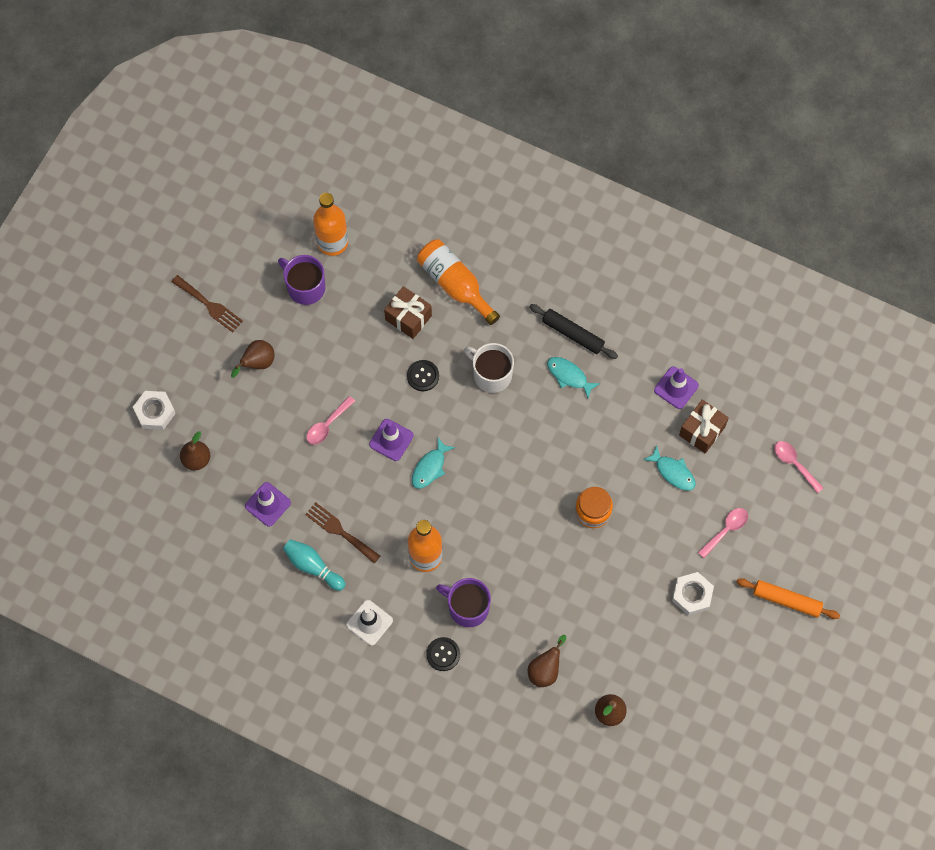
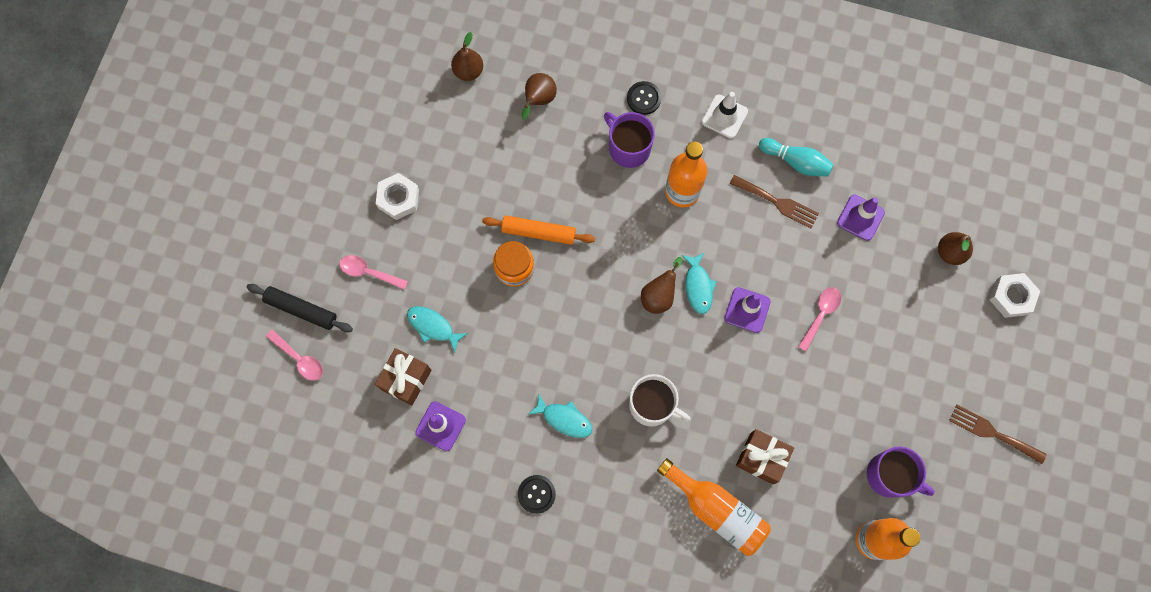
camera: 170 degrees right, 5 degrees up
(257, 363) = (917, 372): brown pear -> brown pear (659, 296)
(423, 376) = (729, 390): black button -> black button (536, 494)
(430, 467) = (698, 286): turquoise fish -> turquoise fish turned 150 degrees clockwise
(467, 607) = (628, 148): purple mug -> purple mug turned 150 degrees counterclockwise
(573, 334) = (568, 472): black rolling pin -> black rolling pin (301, 310)
(726, 530) = (369, 272): pink spoon -> pink spoon turned 75 degrees clockwise
(787, 600) = (298, 209): orange rolling pin -> orange rolling pin (538, 232)

